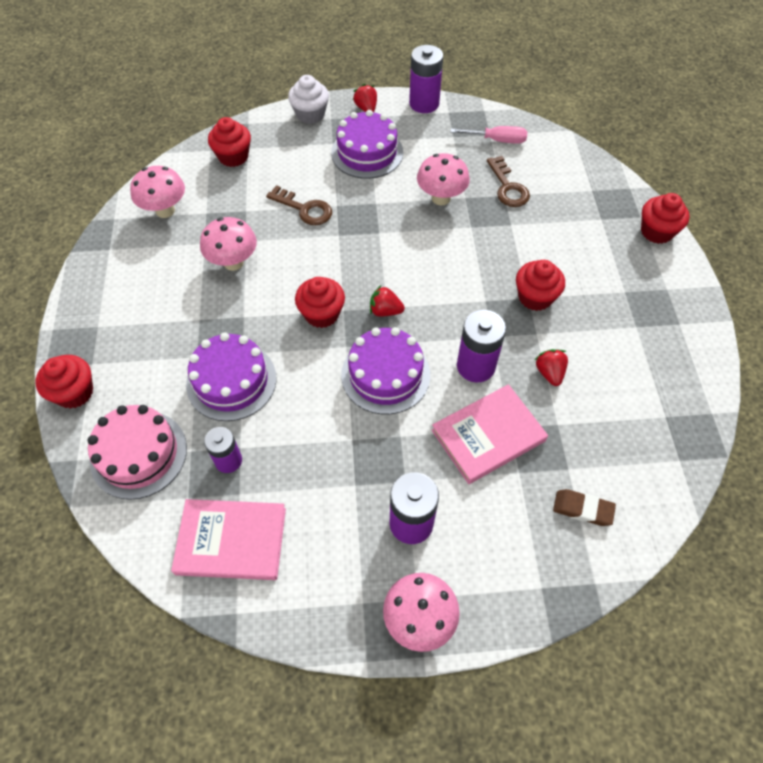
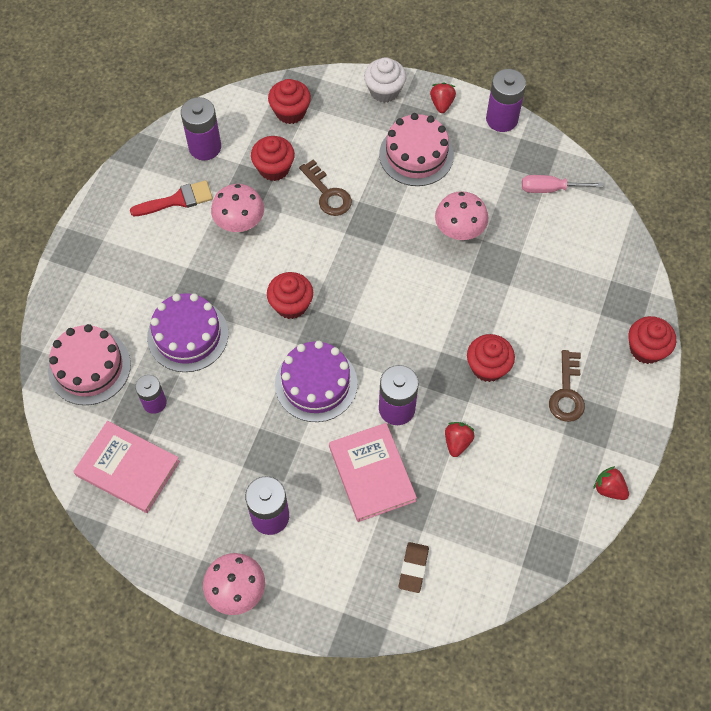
camera: 25 degrees right, 5 degrees up
(74, 392) = (62, 293): red cupcake -> red cupcake (274, 168)
(159, 264) = (177, 200): none -> red brush
(165, 210) = (205, 147): pink mushroom -> purple battery
(367, 152) = (416, 155): purple cake -> pink cake
(385, 311) = (347, 324): red strawberry -> red strawberry (609, 489)
(488, 435) = (372, 473): pink book -> pink book turned 75 degrees clockwise
(497, 140) = (550, 189): pink screwdriver -> pink screwdriver turned 150 degrees clockwise
(508, 187) = (530, 244): brown key -> brown key (567, 392)
(582, 509) = (413, 568): brown eraser -> brown eraser turned 60 degrees clockwise

